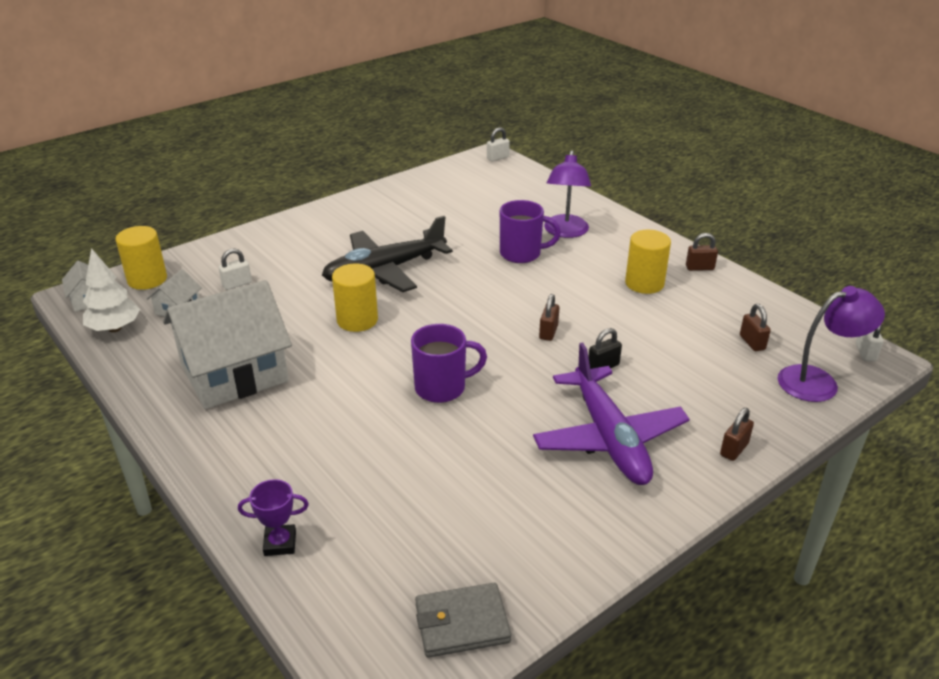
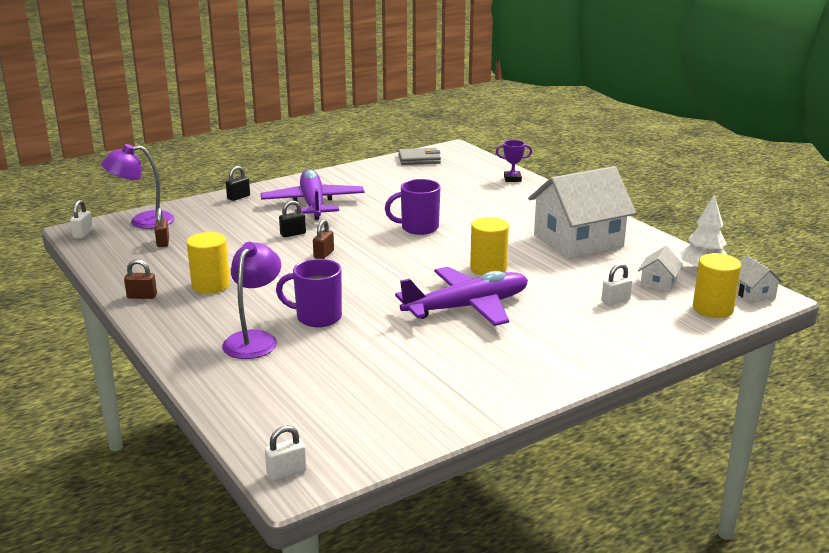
camera: 175 degrees left, 10 degrees down
(385, 270) = (467, 307): black plane -> purple plane
(734, 449) = (238, 197): brown padlock -> black padlock

